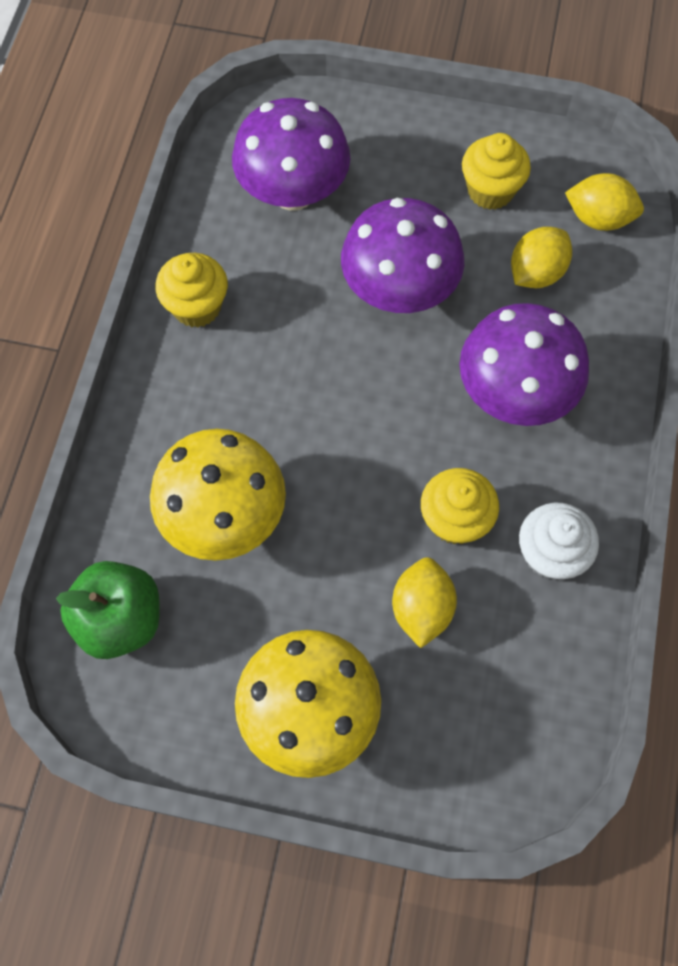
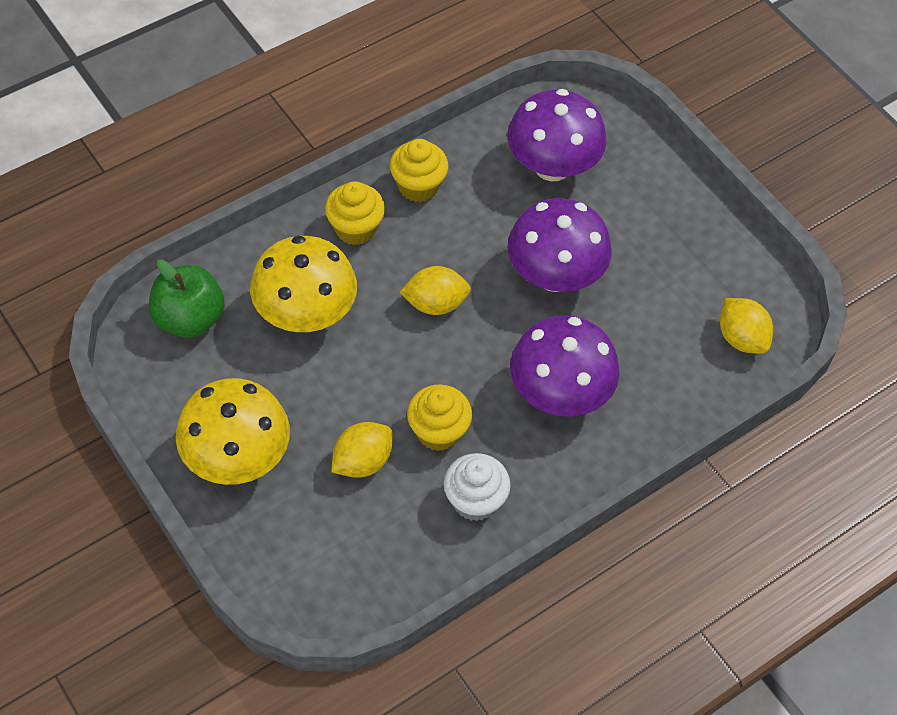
camera: 40 degrees right, 10 degrees down
(490, 191) = (685, 264): yellow cupcake -> yellow cupcake (355, 229)
(536, 273) = (657, 336): yellow lemon -> yellow lemon (435, 304)

